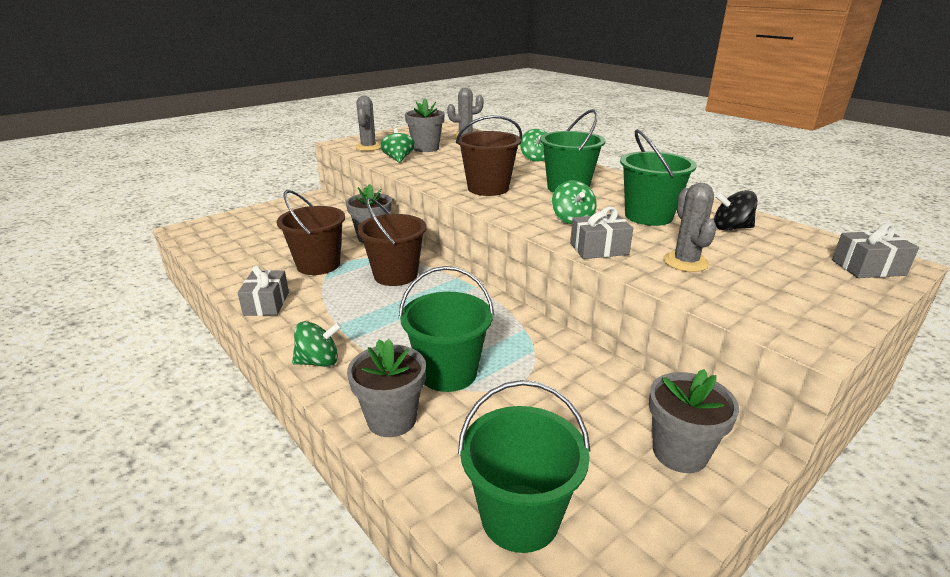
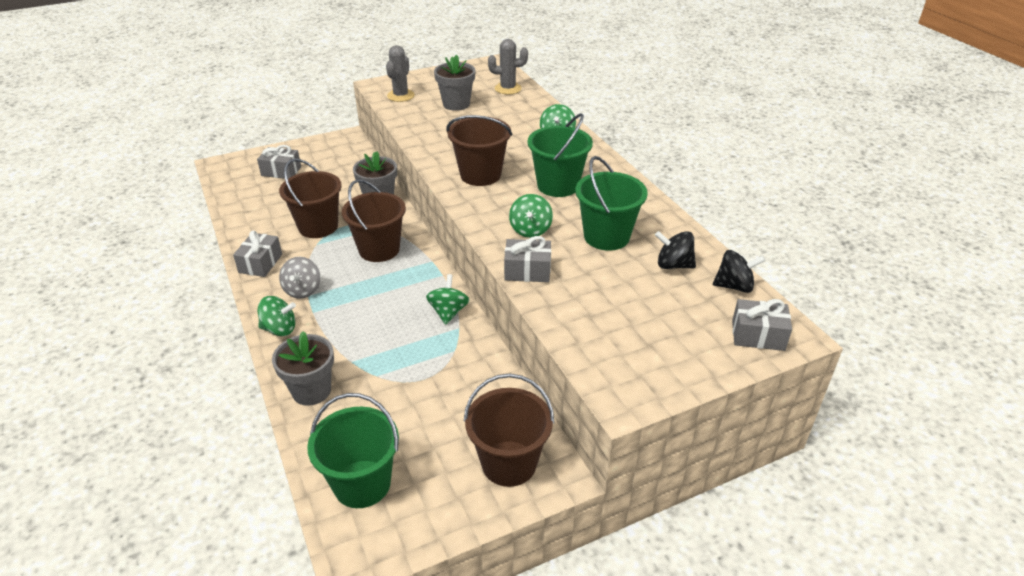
camera: 15 degrees right, 10 degrees up
(256, 227) = (281, 171): none -> grey gift
(329, 321) = (303, 290): none -> grey spinning top
(398, 159) = (420, 118): green spinning top -> green spinning top (448, 312)
(448, 373) = (373, 359): green bucket -> none
(679, 452) = (509, 463): grey flower pot -> brown bucket
(685, 262) = (592, 299): grey cactus -> none
(801, 236) = (734, 286): none -> black spinning top

